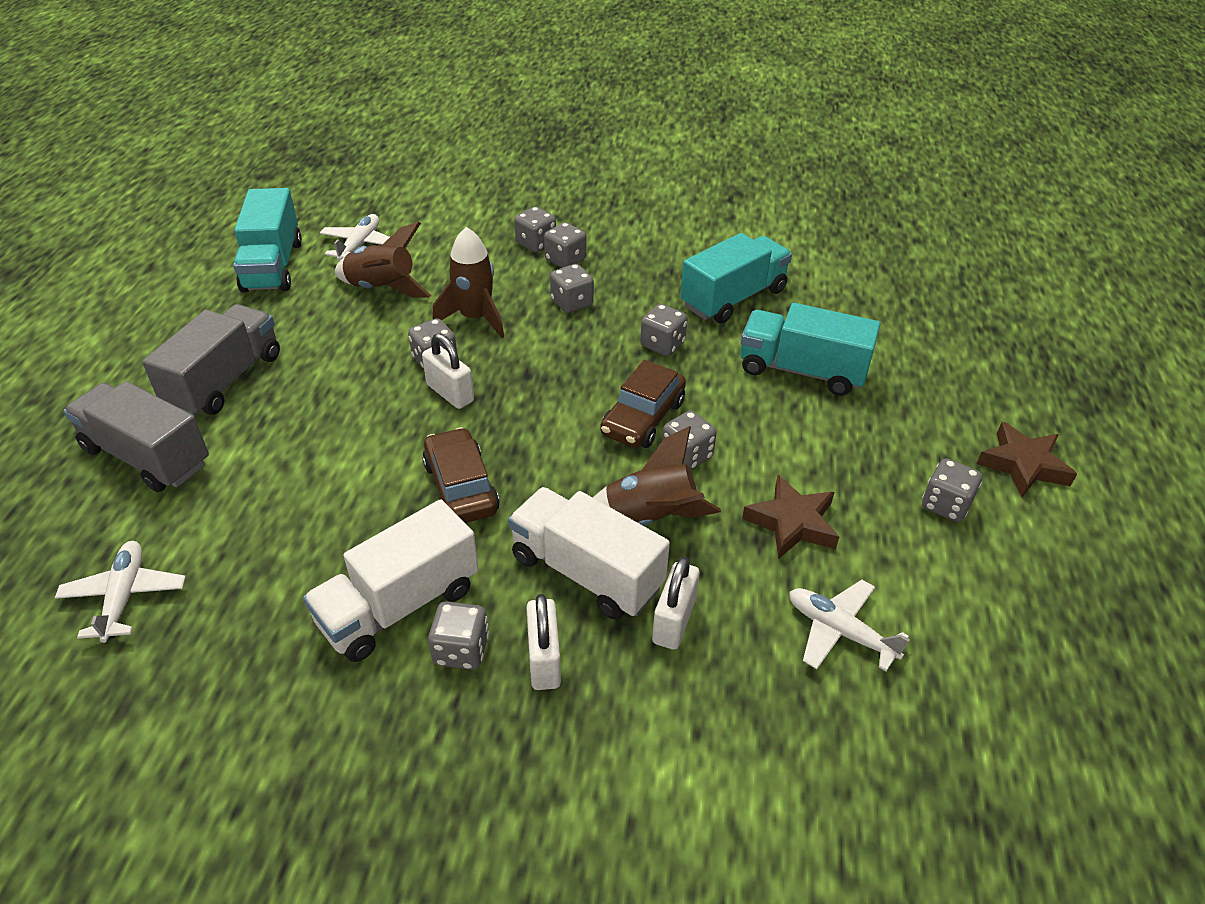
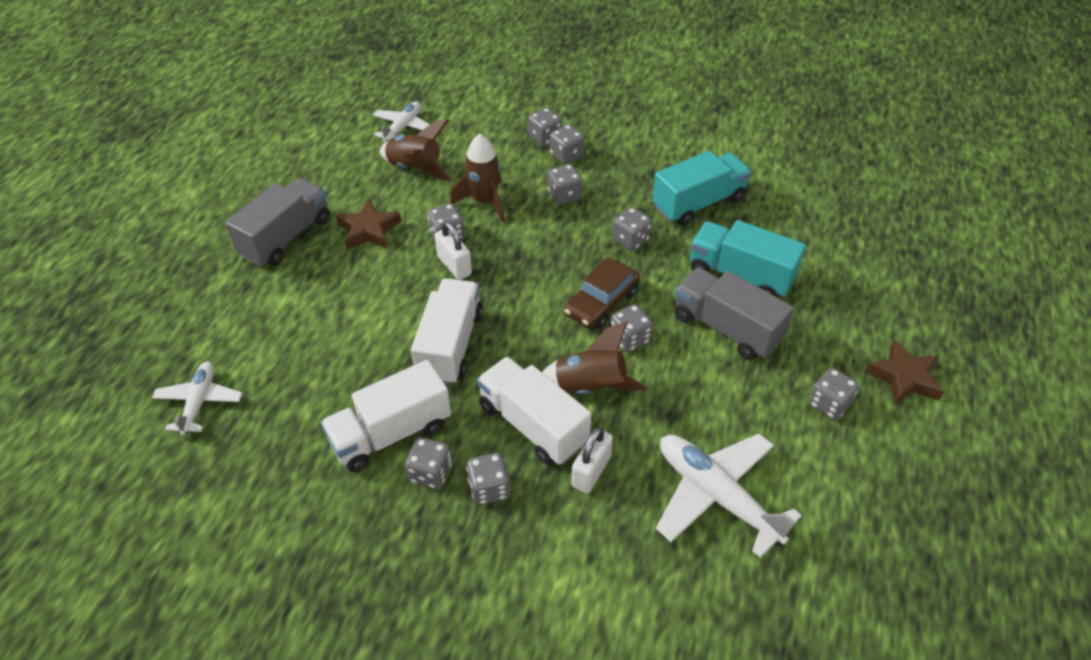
camera: 10 degrees right, 5 degrees up
(147, 456) = (224, 294): grey truck -> grey truck (726, 328)
(273, 266) = (333, 140): turquoise truck -> none
(461, 487) = (450, 346): brown car -> white truck
(544, 660) = (489, 488): white padlock -> grey dice
(792, 523) = (700, 404): brown star -> brown star (369, 230)
(839, 631) = (716, 496): white plane -> white plane, size x1.66

